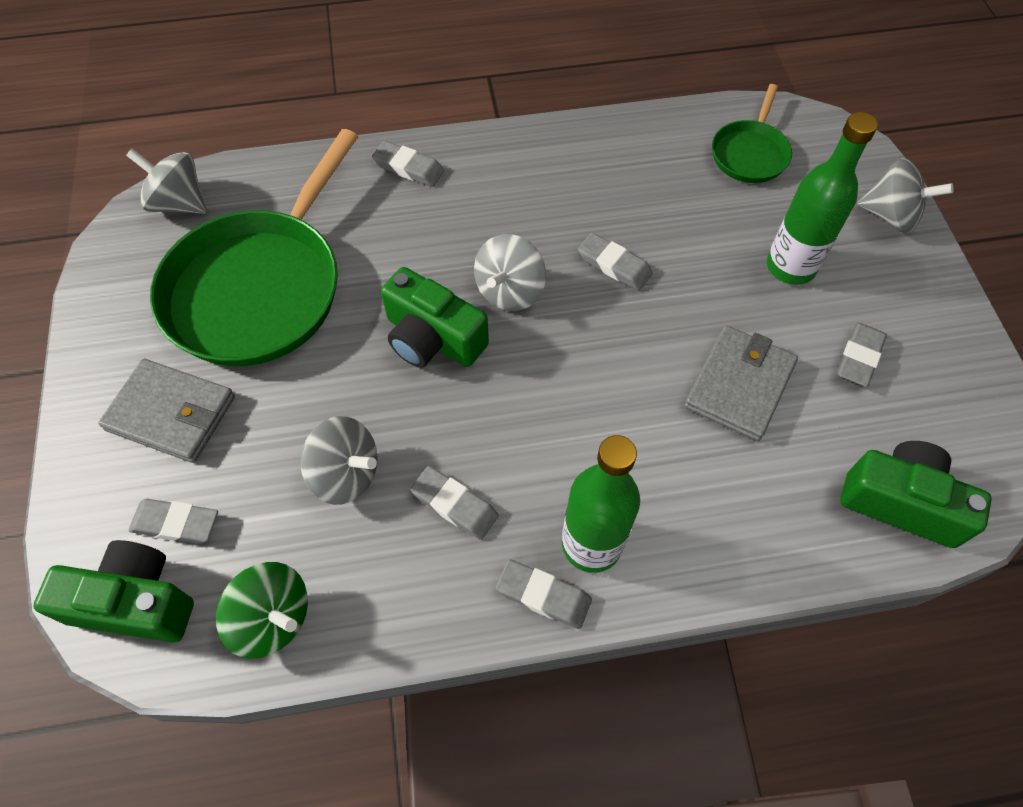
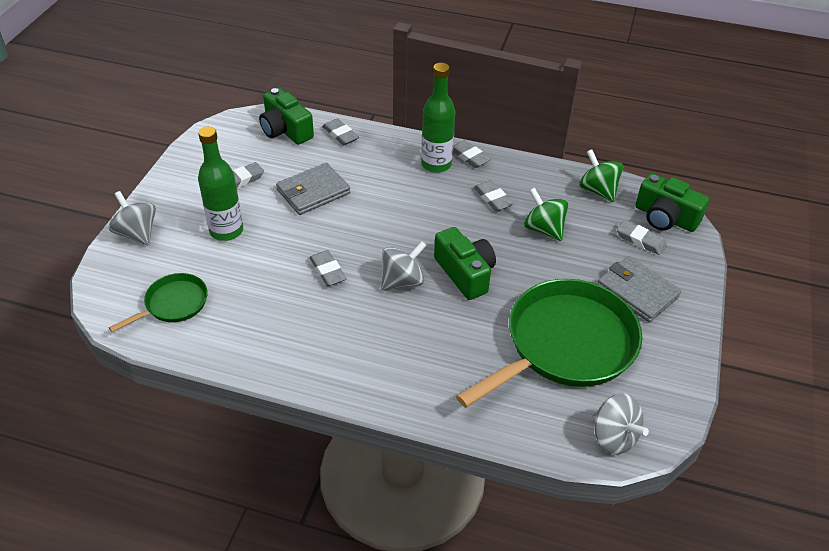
camera: 155 degrees left, 15 degrees down
(346, 474) = (543, 229): grey spinning top -> green spinning top
(408, 168) = (421, 394): grey eraser -> grey eraser (340, 134)

